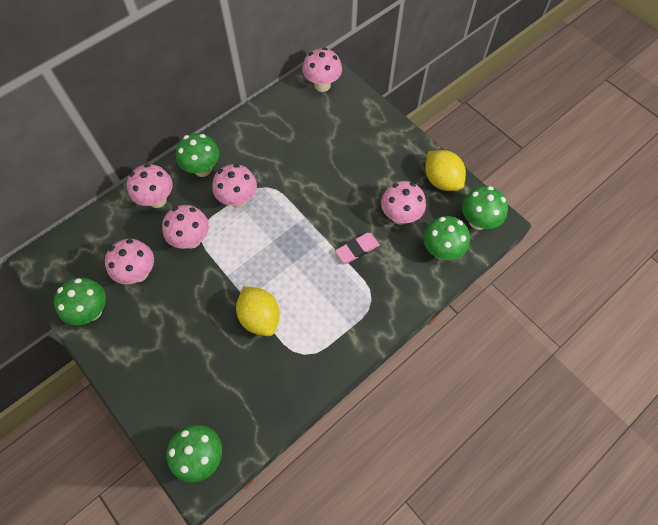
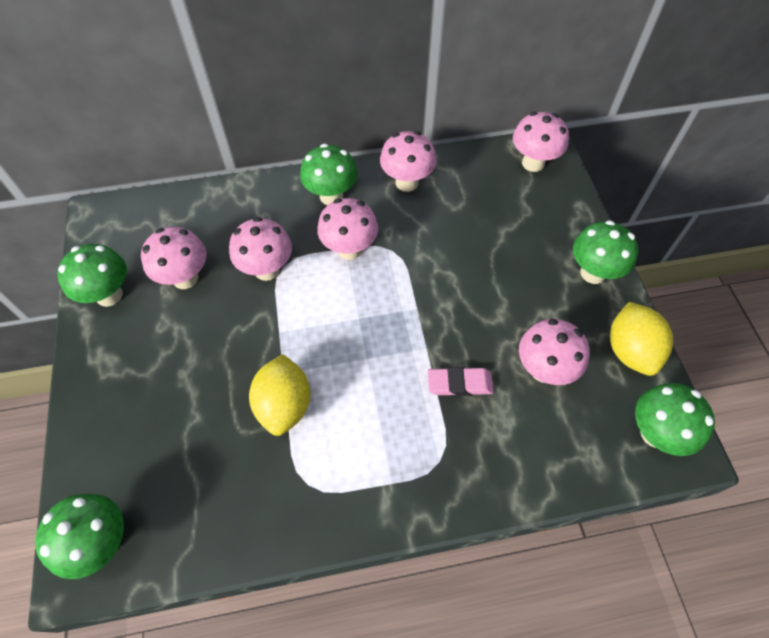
camera: 30 degrees right, 5 degrees down
(157, 200) = (259, 207): pink mushroom -> pink mushroom (406, 182)
(441, 250) = (577, 446): green mushroom -> green mushroom (593, 273)

